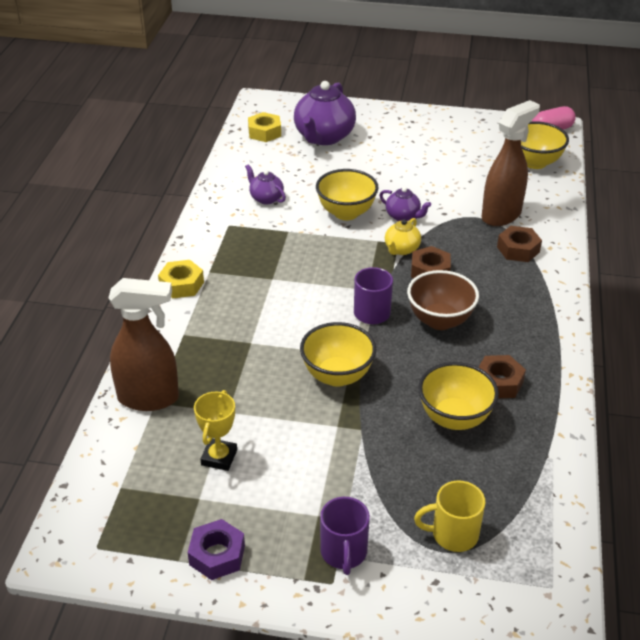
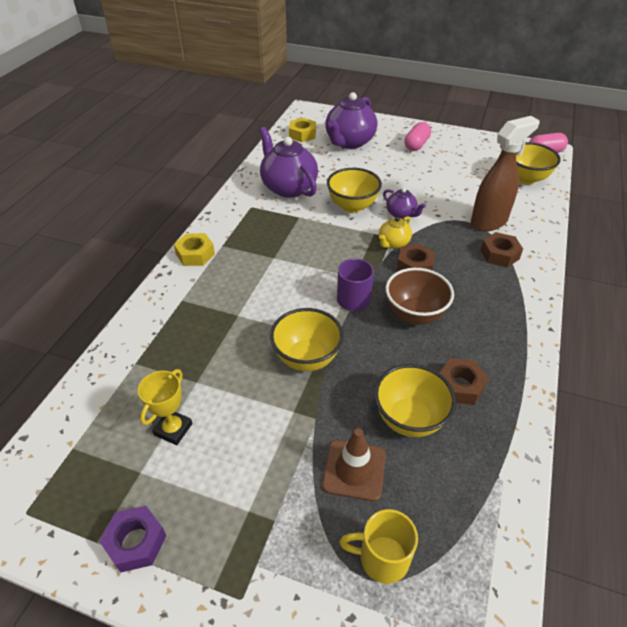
camera: 10 degrees right, 5 degrees up
(149, 398) = (131, 358): brown spray bottle -> none
(266, 198) = (288, 187): purple teapot -> purple teapot, size x1.97
(344, 553) = (263, 562): purple mug -> none
(403, 133) = (416, 145): none -> pink capsule
(410, 468) = (354, 470): none -> brown traffic cone

